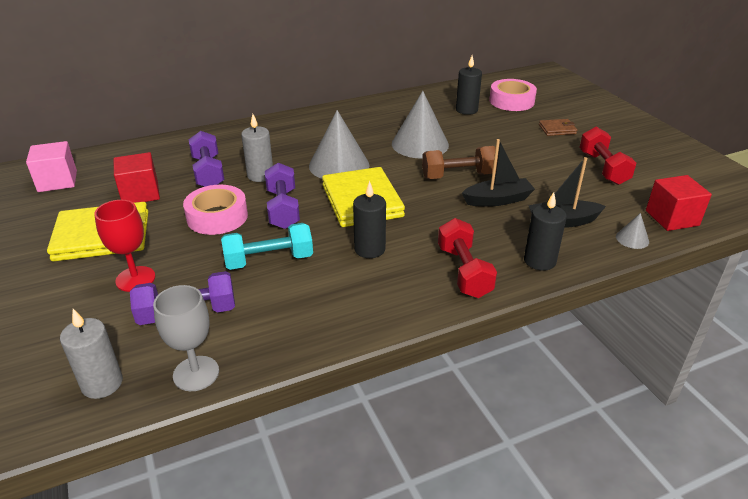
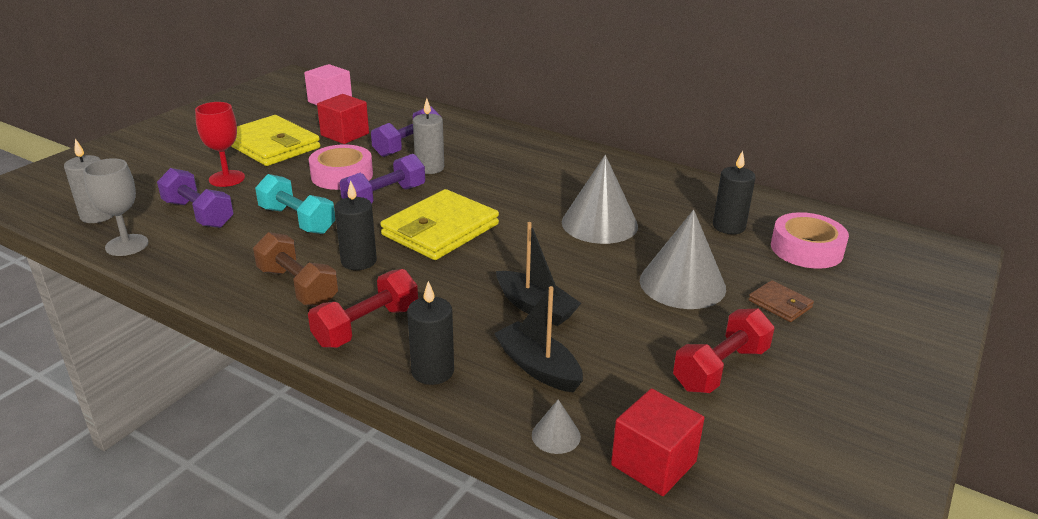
camera: 55 degrees right, 5 degrees down
(339, 165) = (495, 196): grey cone -> grey cone (682, 284)
(458, 176) = (559, 267): brown dumbbell -> brown dumbbell (297, 287)

